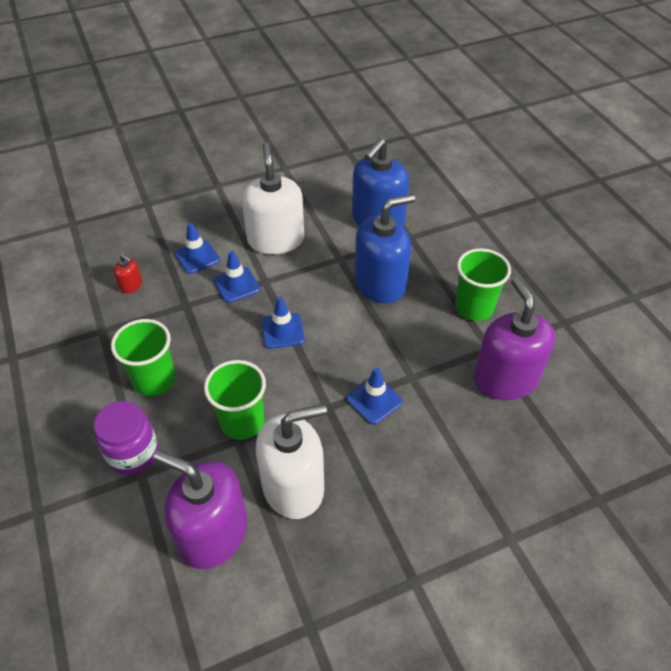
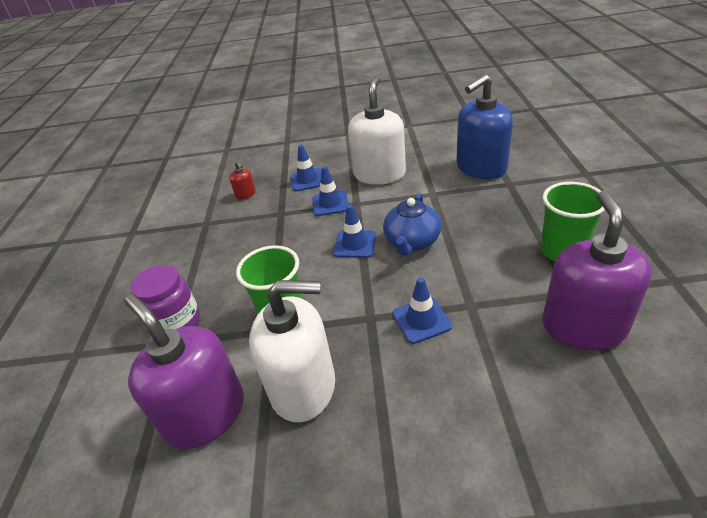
camera: 25 degrees right, 10 degrees down
(154, 380) = (225, 266): green cup -> none
(338, 319) = (412, 242): none -> blue teapot
(380, 283) = (465, 218): blue soap dispenser -> none

